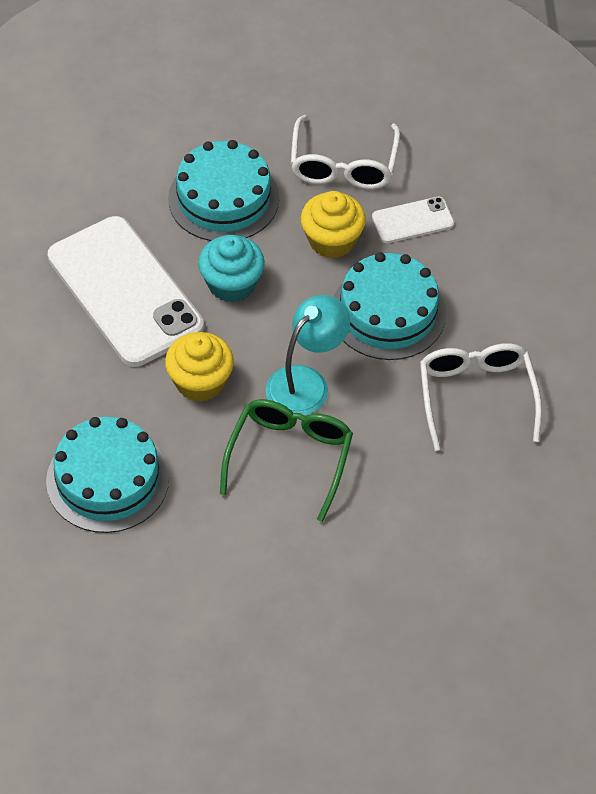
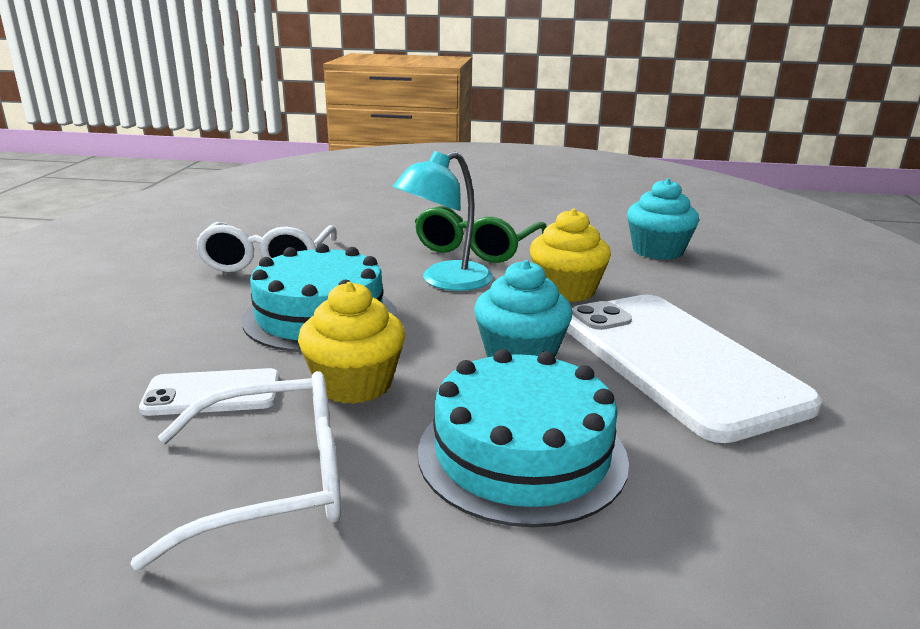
camera: 170 degrees left, 30 degrees down
(107, 479) = (657, 251): turquoise cake -> turquoise cupcake
(343, 165) = (273, 482): white glasses -> white glasses turned 60 degrees clockwise

